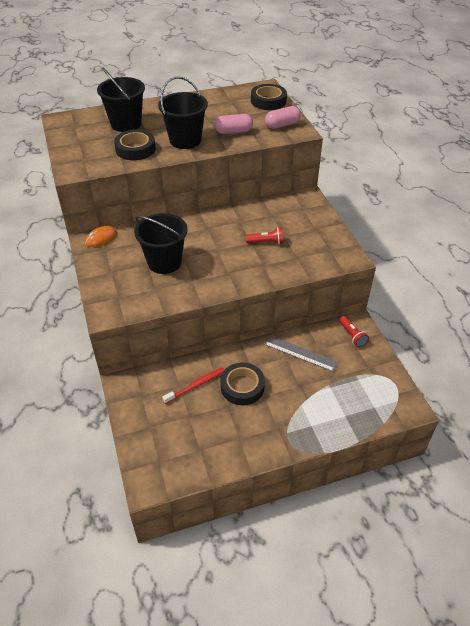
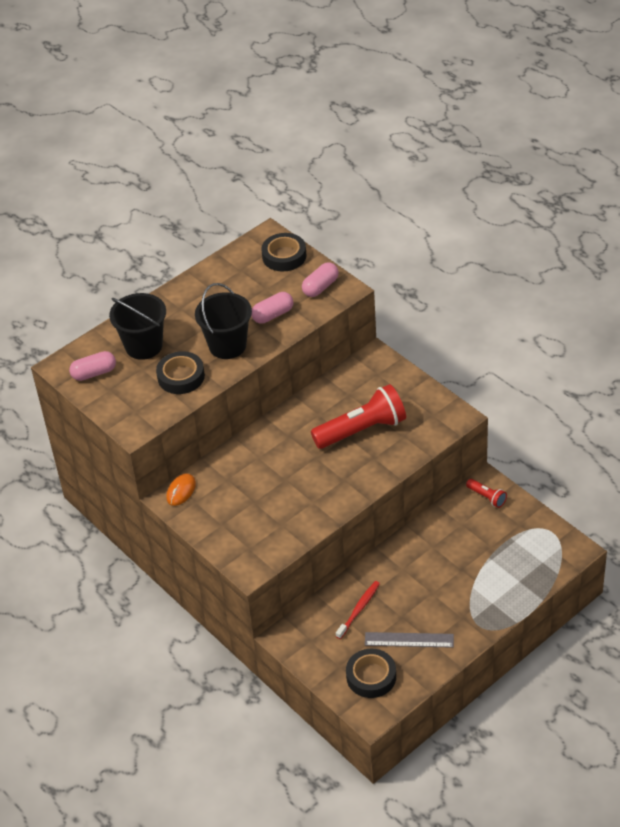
camera: 20 degrees left, 0 degrees up
(78, 129) = (94, 373): none -> pink capsule
(164, 262) = (270, 493): black bucket -> none
(242, 387) = (406, 593): black tape -> black tape (371, 676)
(266, 242) = (362, 430): red flashlight -> red flashlight, size x2.18
(300, 353) = (444, 536): grey ruler -> grey ruler (409, 640)

